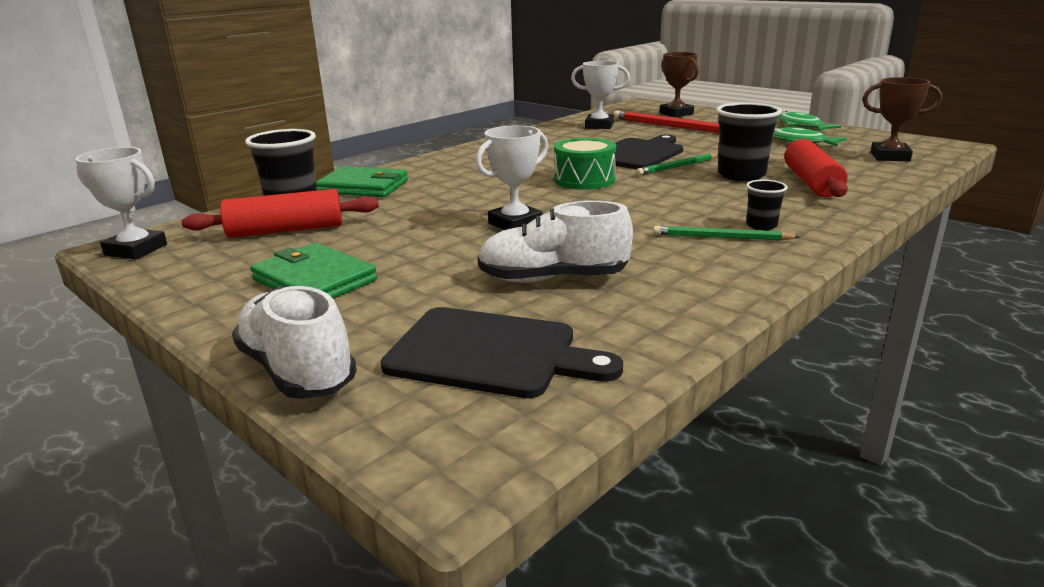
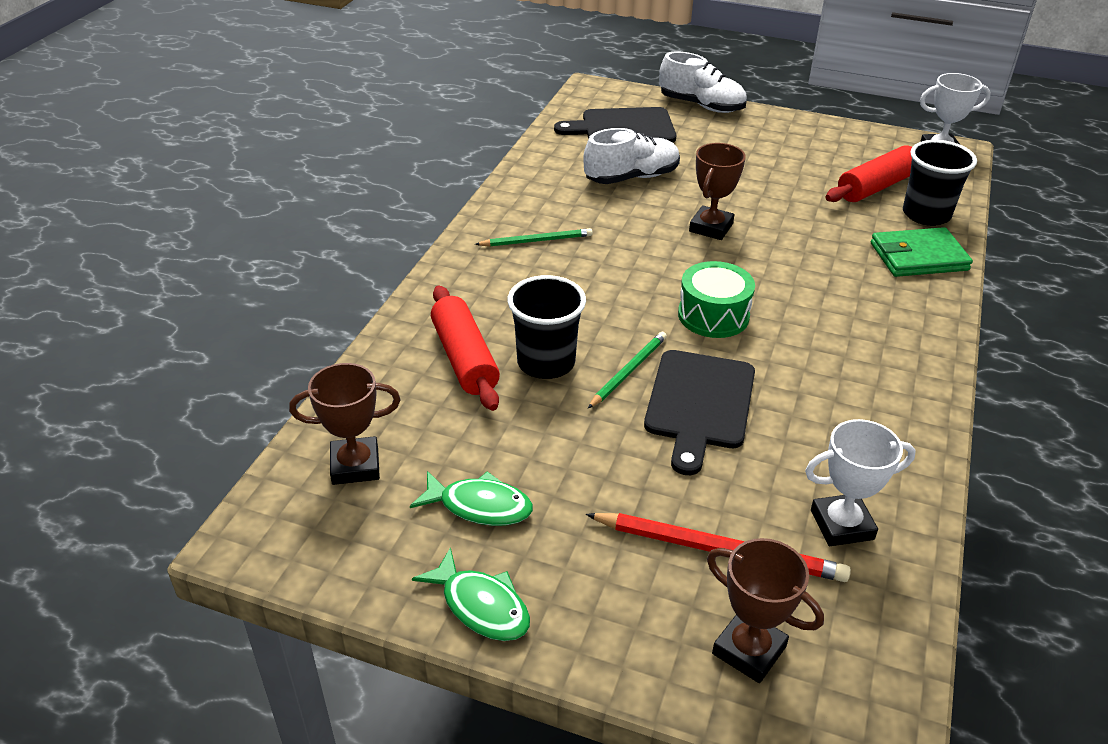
camera: 155 degrees right, 15 degrees up
(314, 280) = (777, 150): green wallet -> none
(515, 224) = (711, 227): white trophy -> brown trophy
(761, 225) = (507, 263): black cup -> none

